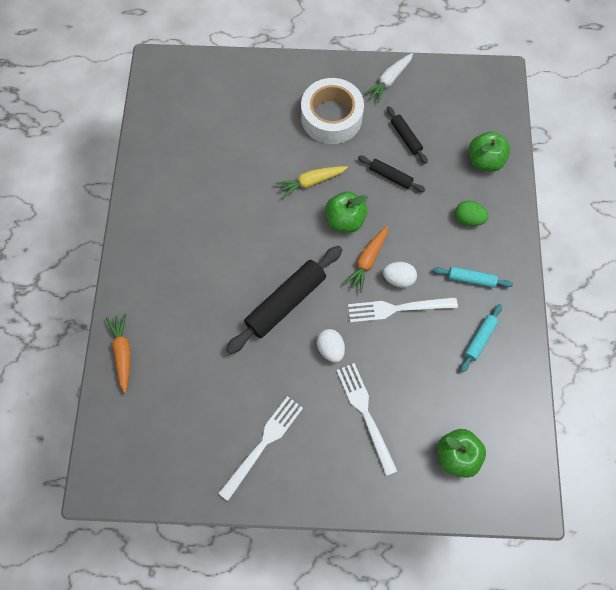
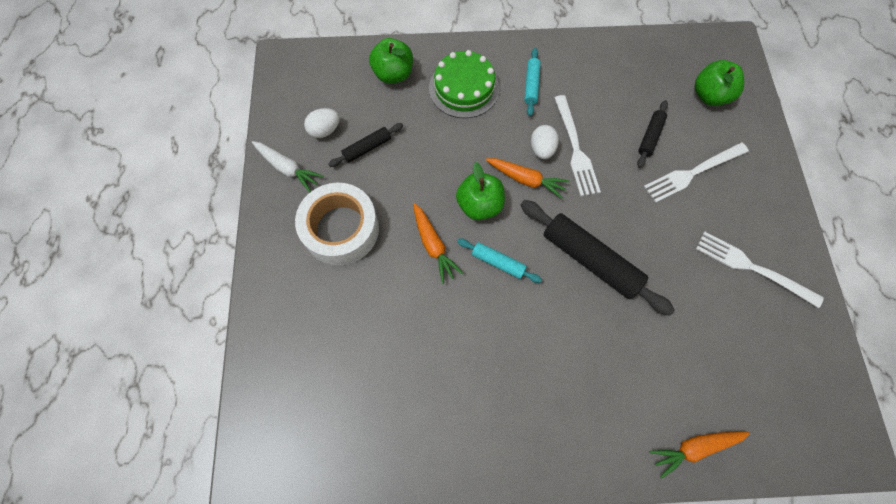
camera: 95 degrees left, 0 degrees up
(311, 182) = (433, 245): yellow carrot -> orange carrot
(330, 349) = (633, 210): white egg -> white egg (325, 130)
(390, 176) = (419, 161): black rolling pin -> black rolling pin (650, 137)
(468, 219) = (464, 88): green egg -> green cake
(479, 339) = (593, 78): turquoise rolling pin -> turquoise rolling pin (498, 262)

